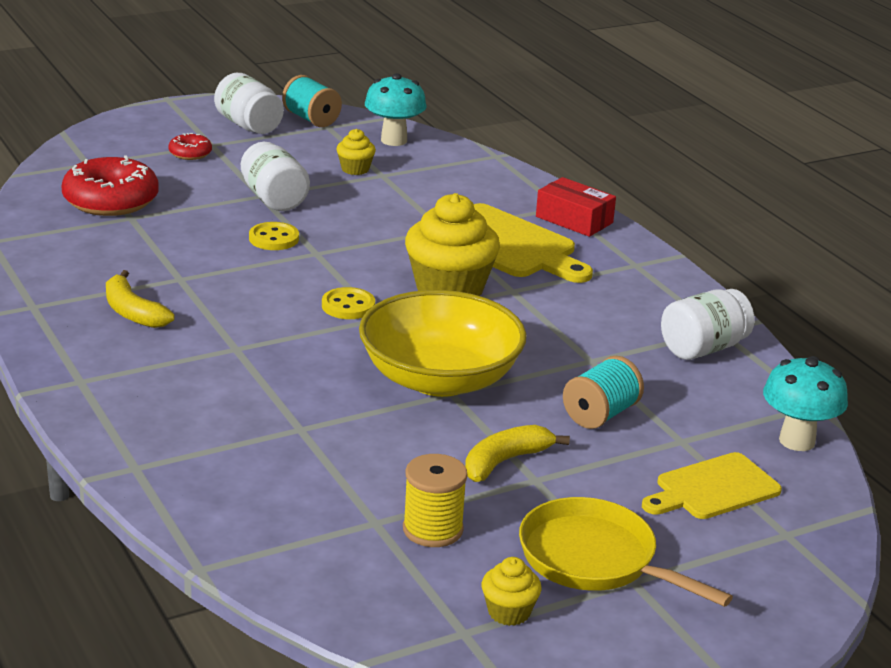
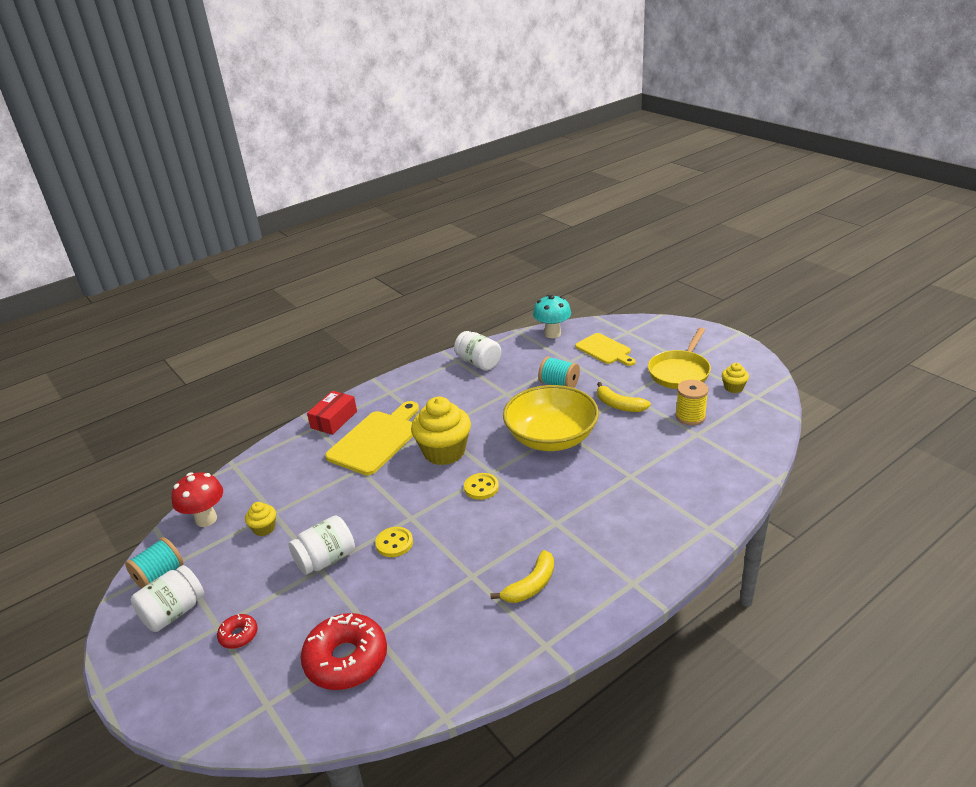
camera: 95 degrees left, 5 degrees up
(394, 140) = (206, 519): turquoise mushroom -> red mushroom

